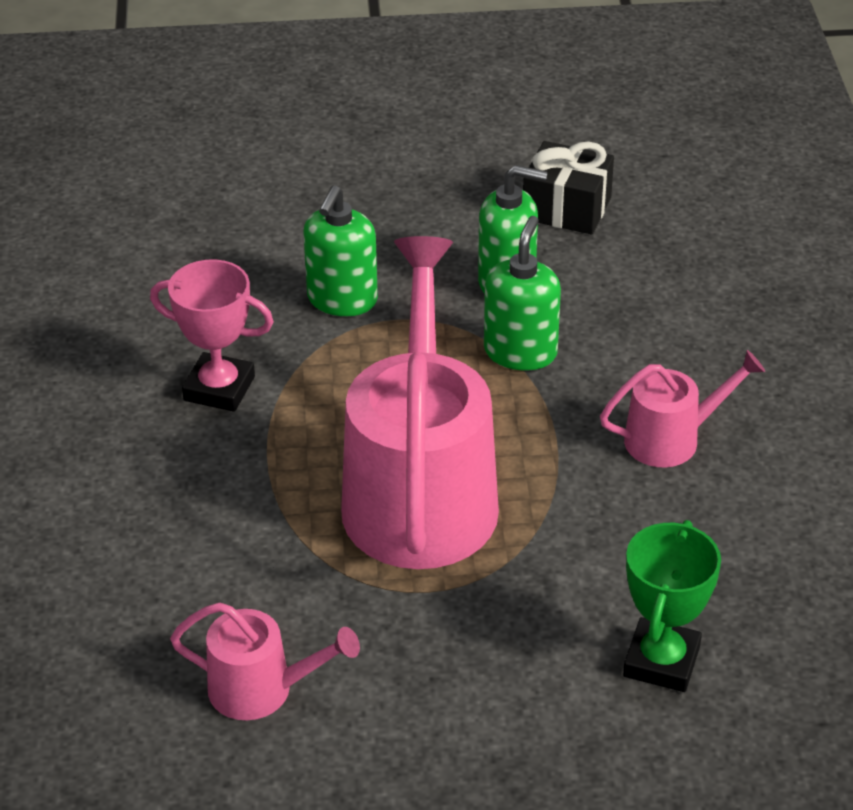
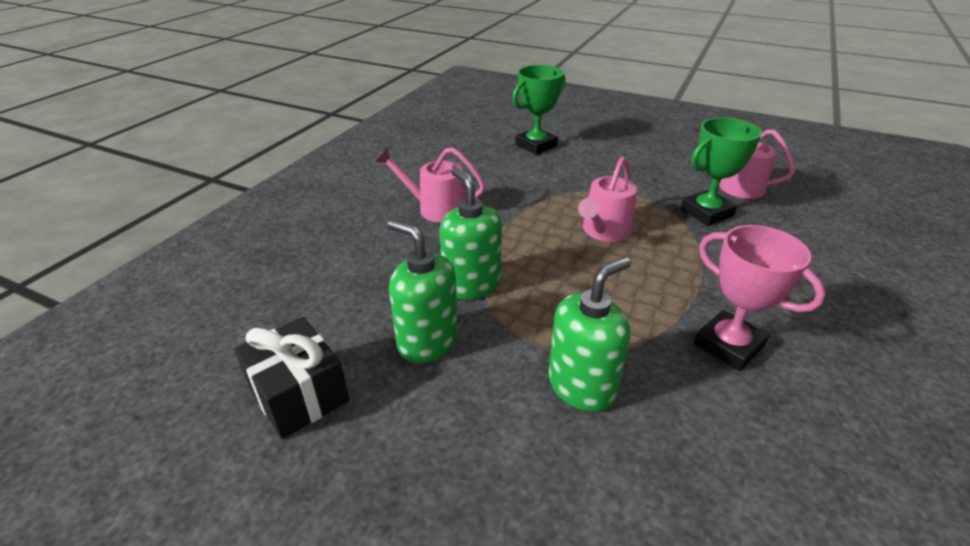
camera: 150 degrees left, 5 degrees down
(291, 593) = (706, 212): none -> green trophy
(420, 492) = (604, 231): pink watering can -> pink watering can, size x0.48
(520, 352) = (471, 284): green soap dispenser -> green soap dispenser turned 105 degrees clockwise

